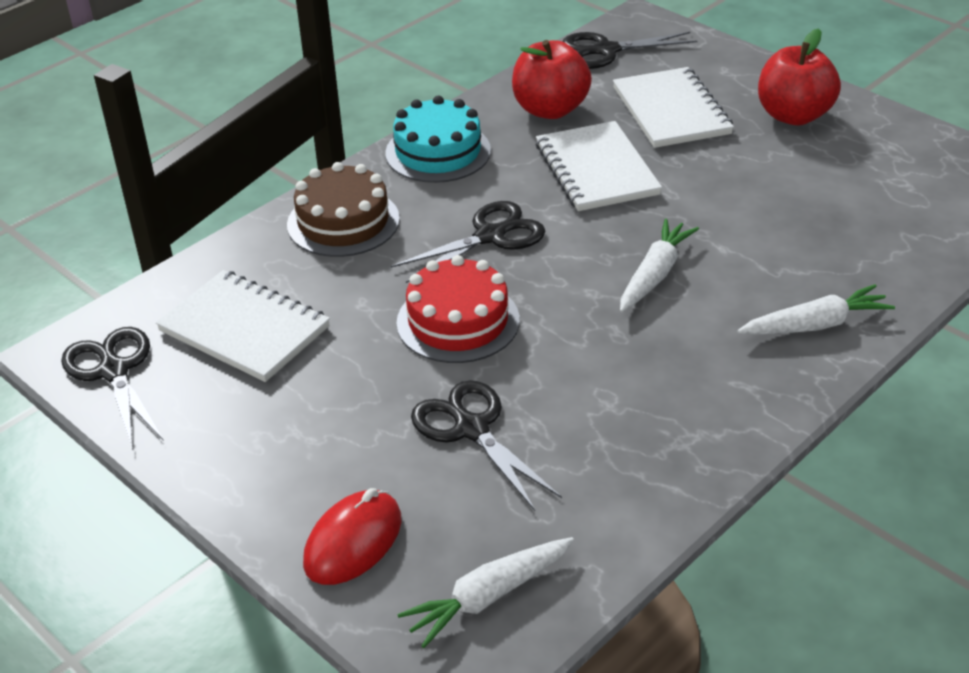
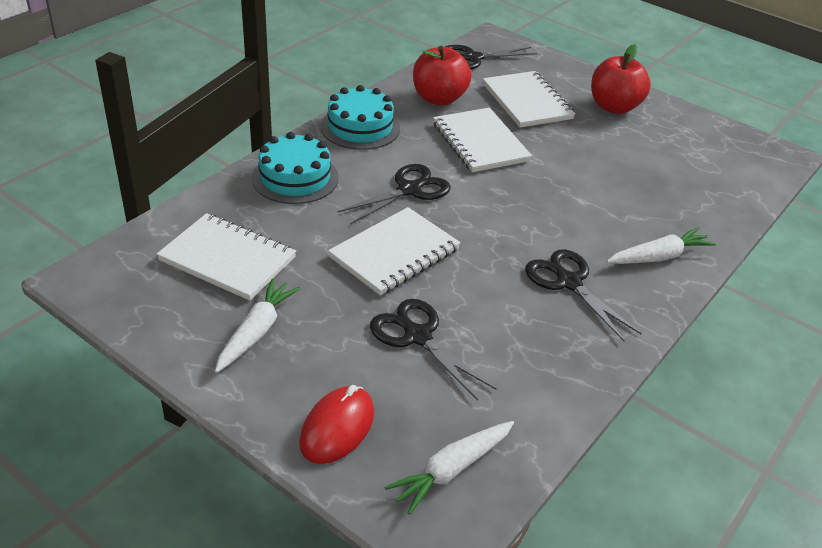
camera: 10 degrees left, 0 degrees up
(113, 370) = (124, 291): black scissors -> black scissors (568, 282)
(343, 222) = (295, 178): brown cake -> turquoise cake
(458, 321) = (394, 253): red cake -> white notebook
(654, 274) = (536, 219): white carrot -> white carrot (256, 332)

